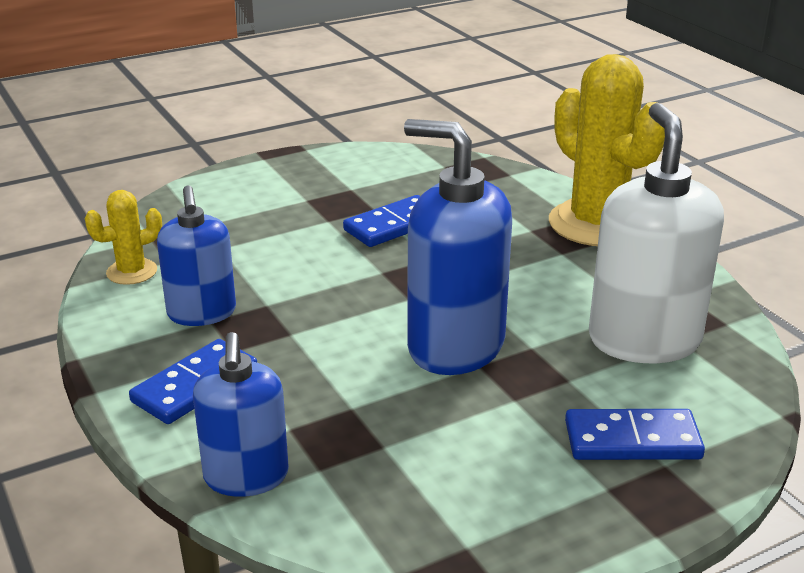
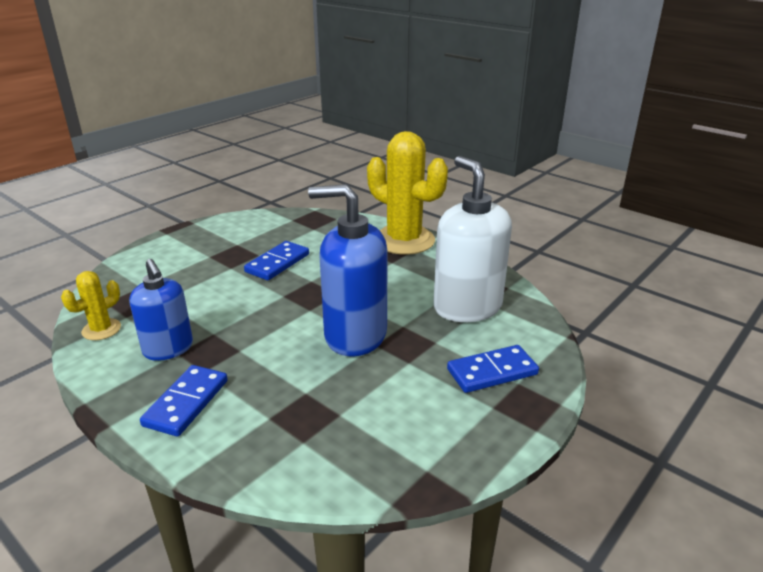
camera: 20 degrees left, 0 degrees up
(246, 476) = (253, 460): blue soap dispenser -> none

